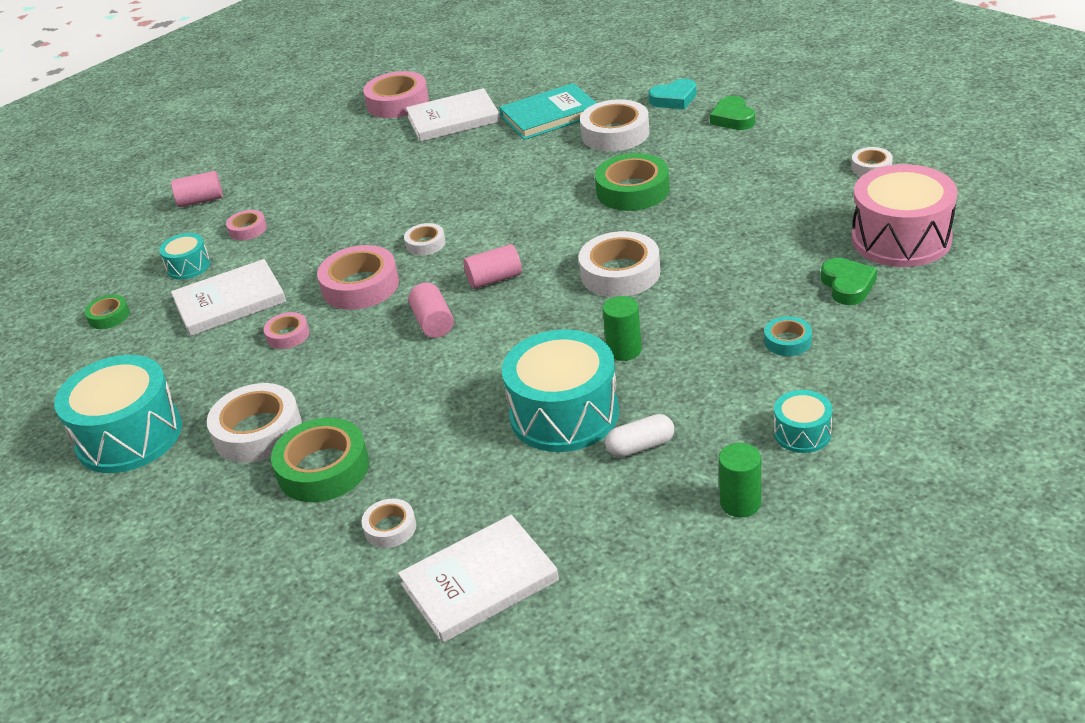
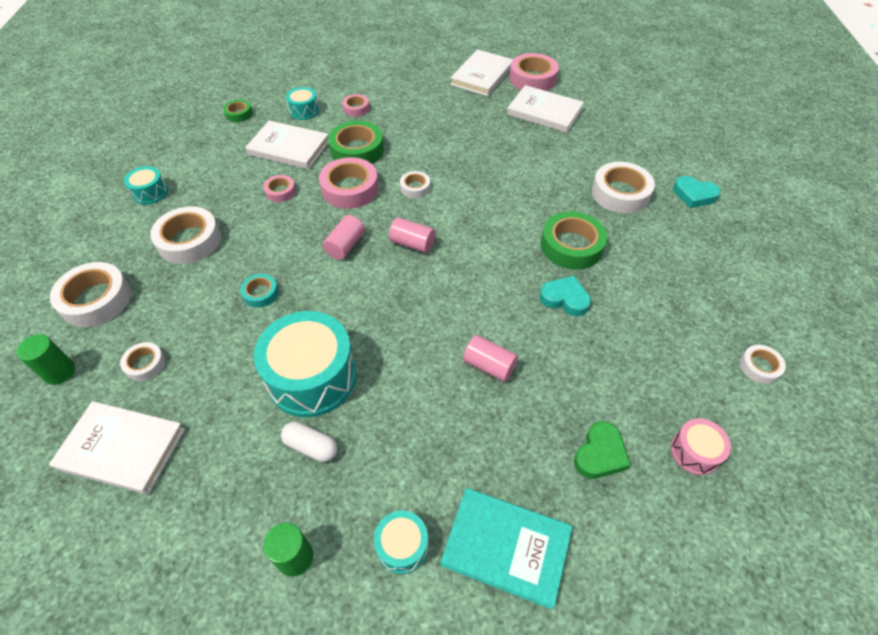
camera: 40 degrees right, 15 degrees up
(129, 436) = (150, 193): turquoise drum -> turquoise drum, size x0.49
(201, 200) = (363, 74): pink cylinder -> pink cylinder (489, 365)
(323, 469) = (177, 293): green tape -> green tape (357, 150)
(340, 128) = (482, 76): none -> white book
(549, 115) = (600, 149): turquoise book -> turquoise book (506, 547)
(620, 273) = (479, 303): white tape -> white tape (96, 299)
(624, 350) = (402, 363): green cylinder -> green cylinder (60, 372)
(682, 224) = (565, 299): none -> turquoise heart
(733, 118) = (713, 241): green heart -> none
(787, 341) = (498, 459): turquoise tape -> turquoise tape (260, 293)
(901, 239) = (694, 452): pink drum -> pink drum, size x0.49

